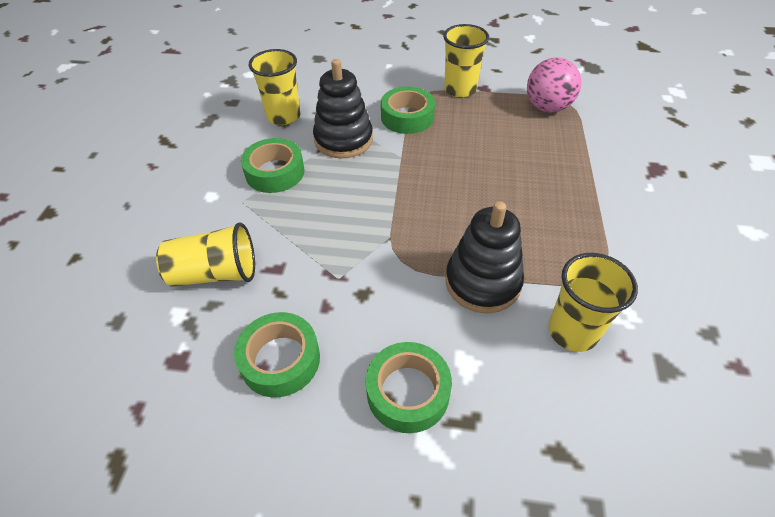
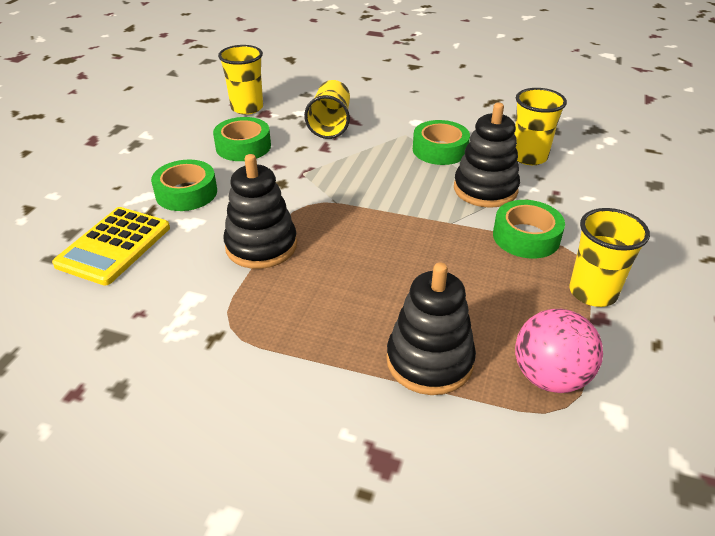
camera: 100 degrees right, 10 degrees down
(541, 434) = (114, 246): none -> yellow calculator
(565, 156) = (429, 361): none -> black stacking toy
(572, 331) = (182, 287): yellow cup -> yellow cup (247, 108)

